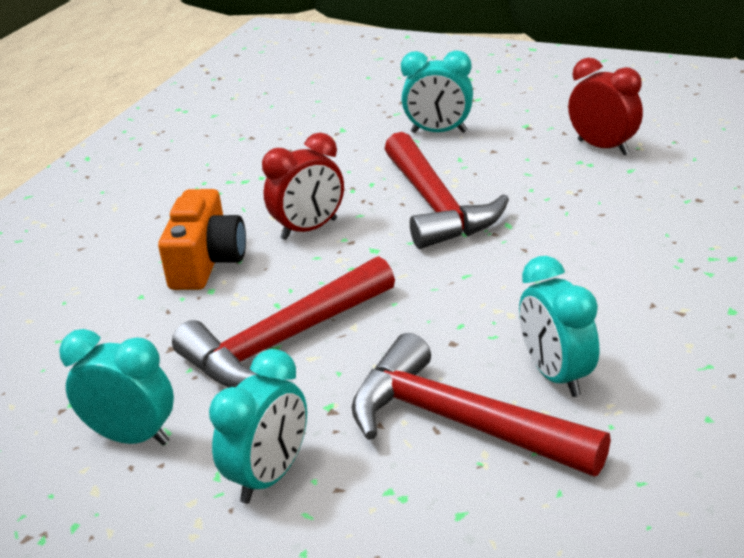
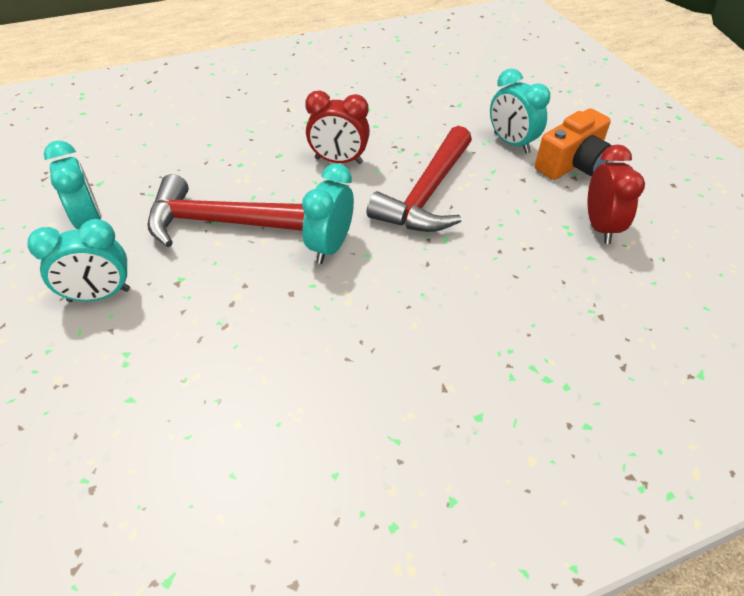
camera: 40 degrees right, 15 degrees up
(207, 262) = (263, 146): orange camera -> orange camera (572, 164)
(459, 422) = (215, 345): red hammer -> none
(556, 375) = (305, 363): turquoise clock -> turquoise clock (330, 247)

